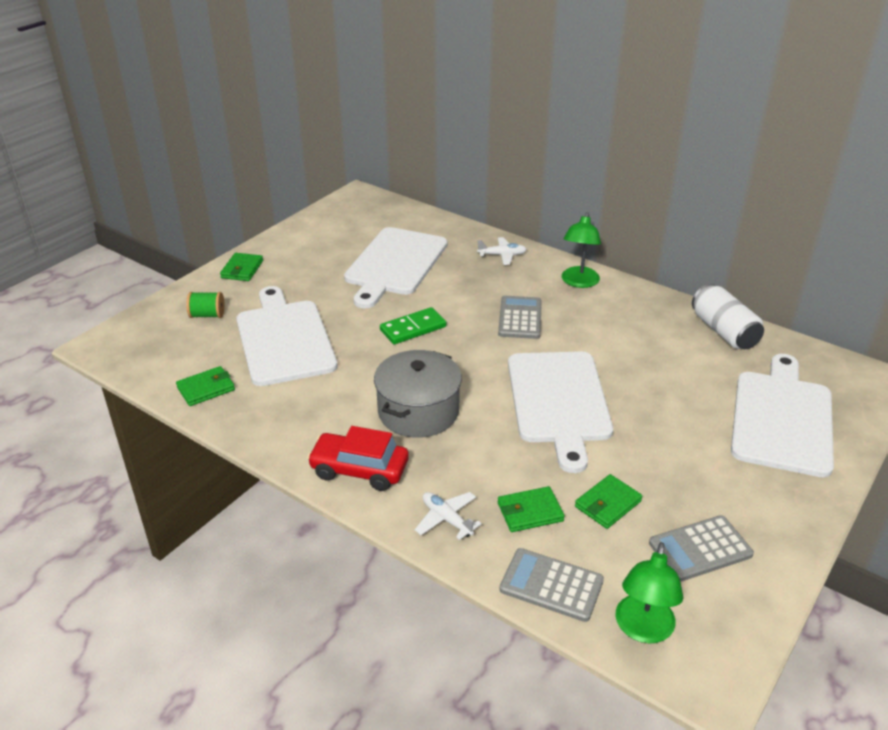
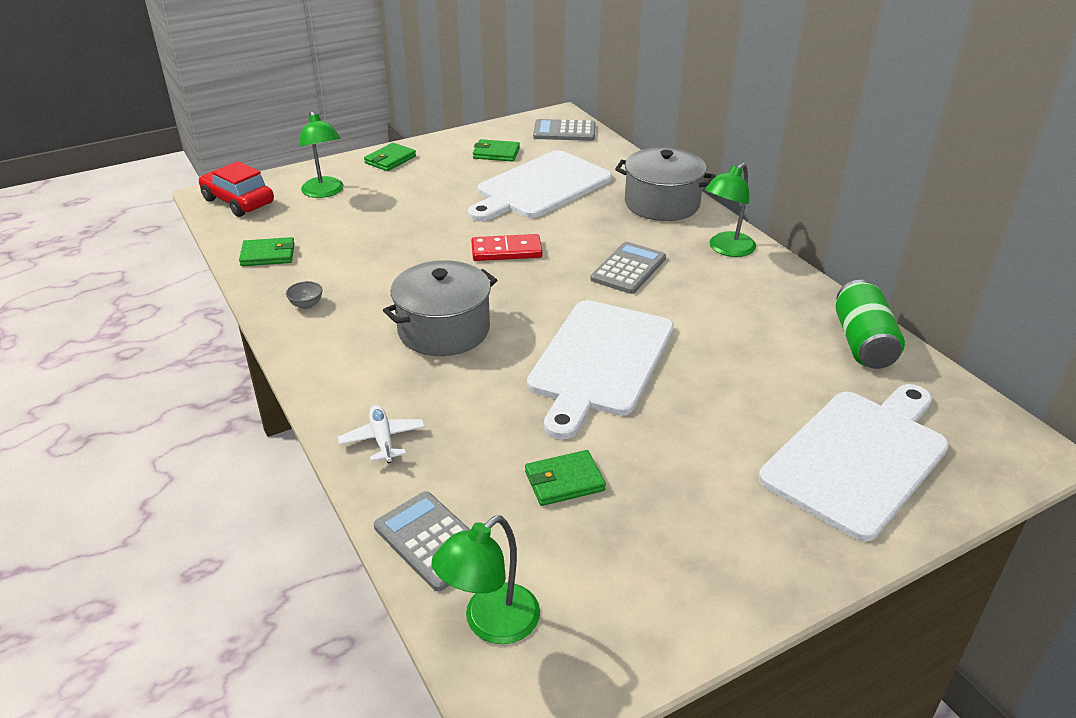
camera: 25 degrees right, 0 degrees up
(207, 315) = (325, 192): green spool -> green lamp
(282, 424) = (306, 305): none -> grey bowl
(284, 339) = (374, 230): white cutting board -> none
(359, 470) = (340, 366): red car -> red car (238, 201)
(413, 328) = (506, 251): green domino -> red domino
(502, 255) = (662, 203): white plane -> grey pot
(530, 512) = (473, 461): green wallet -> green wallet (496, 153)
(700, 549) = (631, 565): grey calculator -> grey calculator (564, 131)
(723, 331) = (863, 343): white can -> green can

